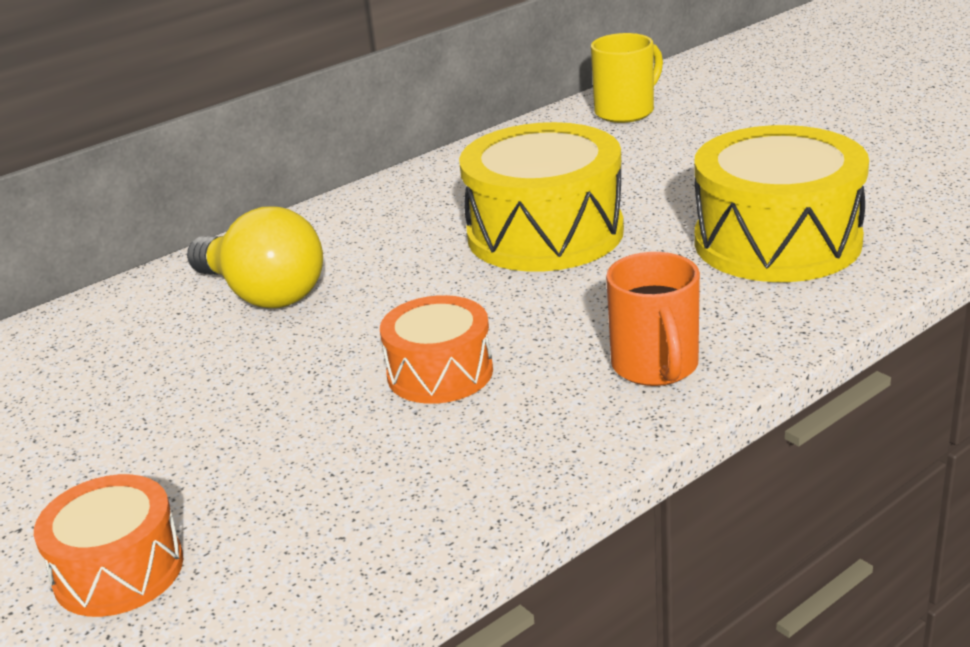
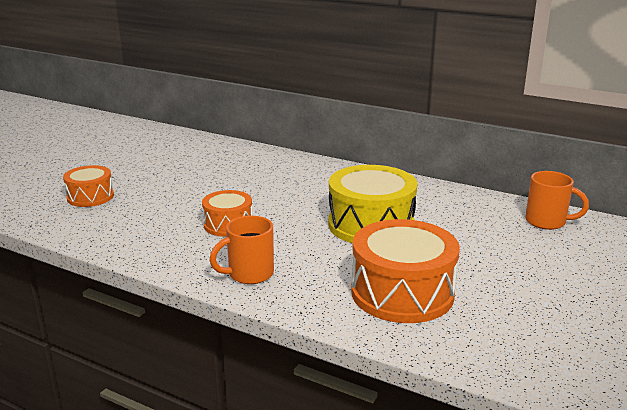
camera: 65 degrees right, 5 degrees down
(263, 294) = (279, 176): yellow light bulb -> none
(626, 111) = (547, 222): yellow mug -> orange mug
(777, 242) = (402, 293): yellow drum -> orange drum

